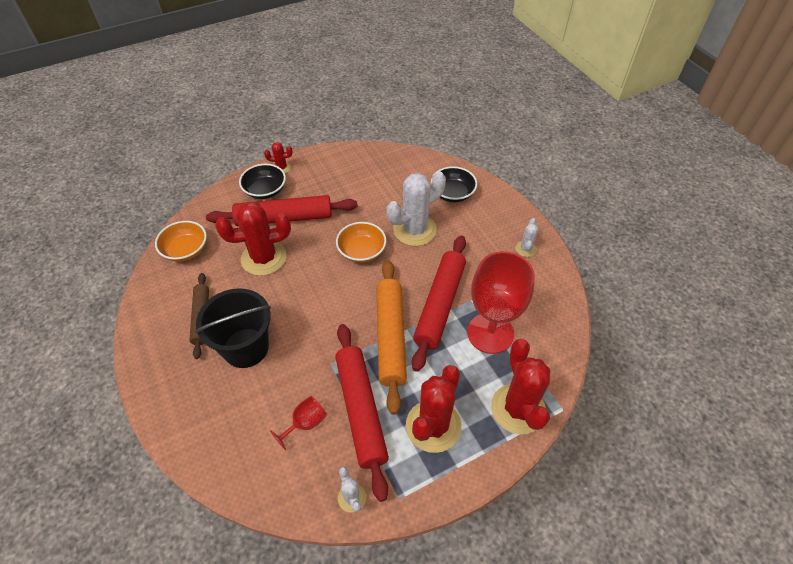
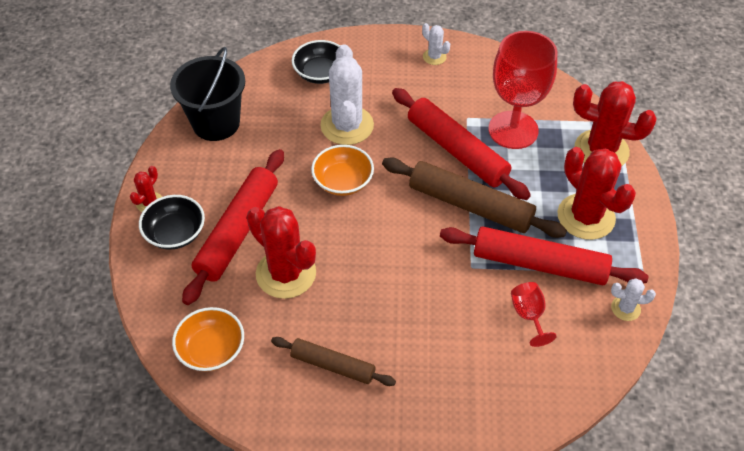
camera: 60 degrees left, 0 degrees up
(246, 348) = (404, 335): black bucket -> black bucket (216, 123)
(264, 258) = (286, 273): red cactus -> red cactus turned 60 degrees counterclockwise
(391, 337) = (470, 205): orange rolling pin -> brown rolling pin

